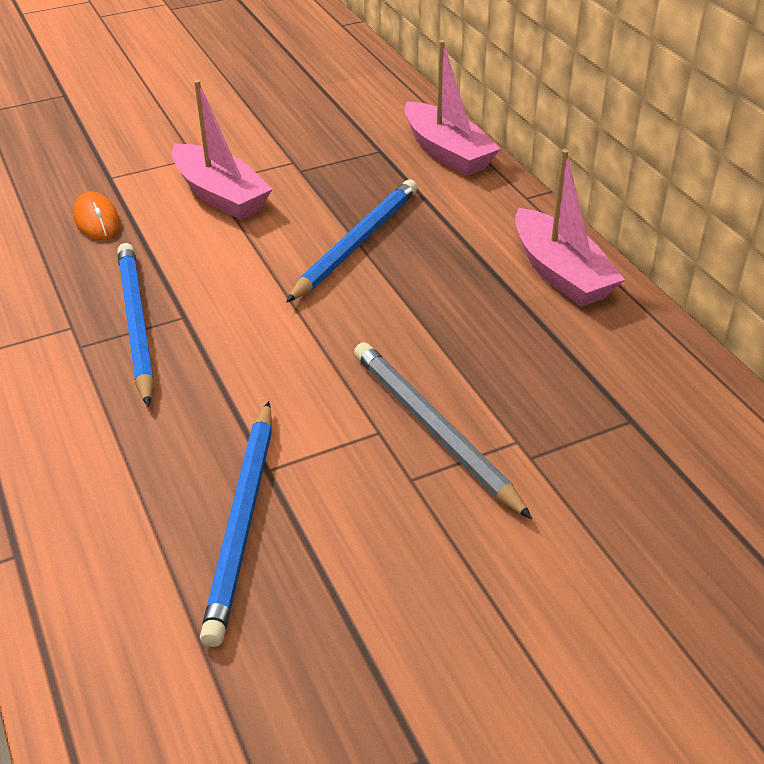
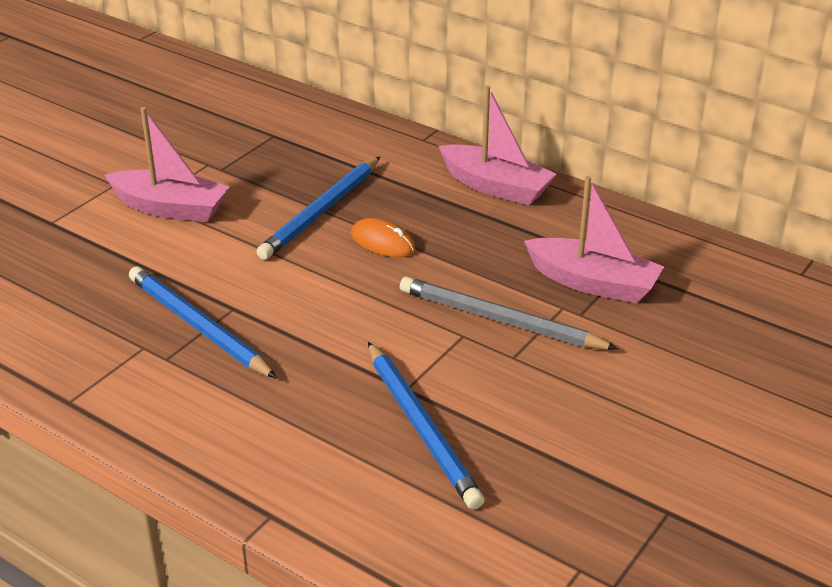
camera: 30 degrees left, 5 degrees down
(97, 220) = (77, 260): orange mouse -> orange mouse (383, 242)
(356, 243) = (322, 211): blue pencil -> blue pencil turned 150 degrees counterclockwise
(447, 152) = (331, 122): pink boat -> pink boat (593, 283)

